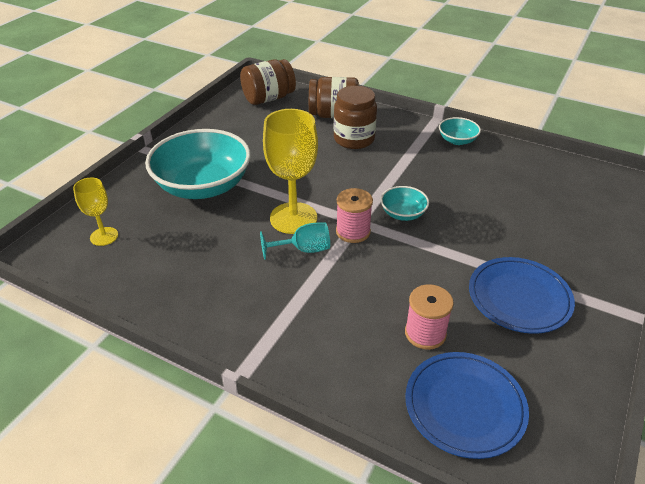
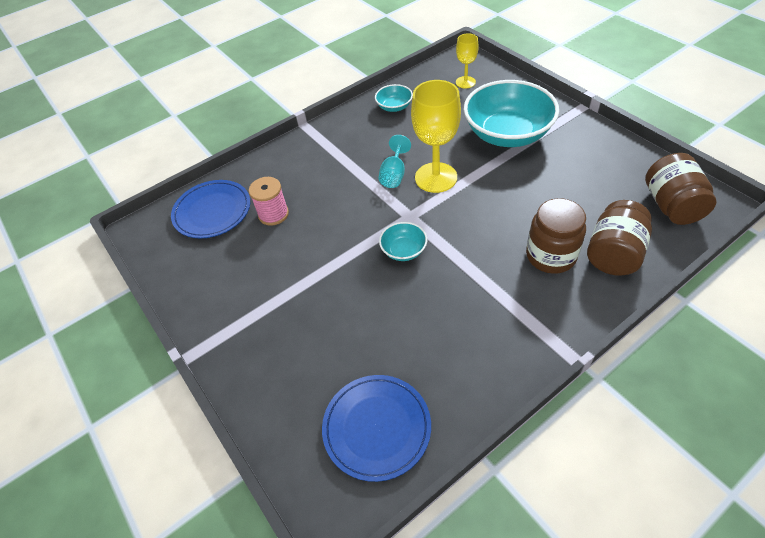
camera: 120 degrees right, 10 degrees up
(353, 231) = (398, 209): pink spool -> none
(457, 140) = (513, 357): turquoise bowl -> turquoise bowl (394, 107)
(519, 298) = (262, 284): blue plate -> blue plate (377, 428)

